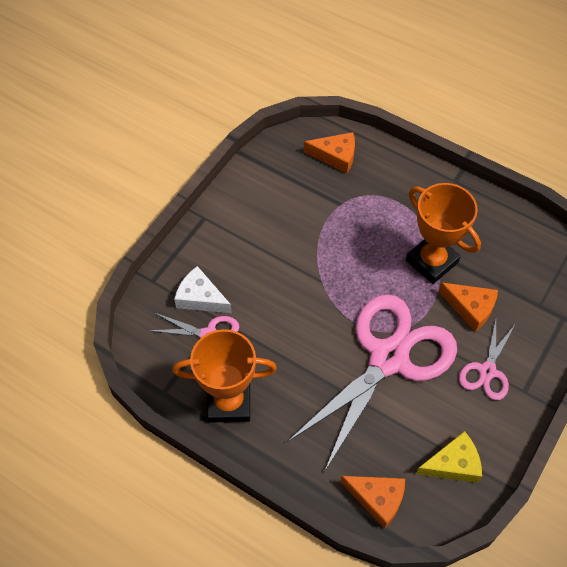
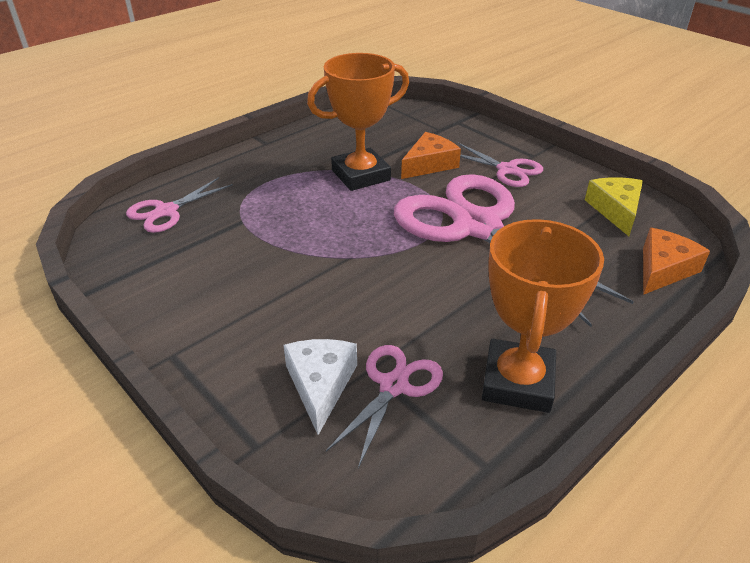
camera: 75 degrees left, 20 degrees down
(200, 298) = (320, 385): white cheese -> white cheese turned 135 degrees clockwise
(335, 156) = (166, 211): orange cheese -> pink scissors

